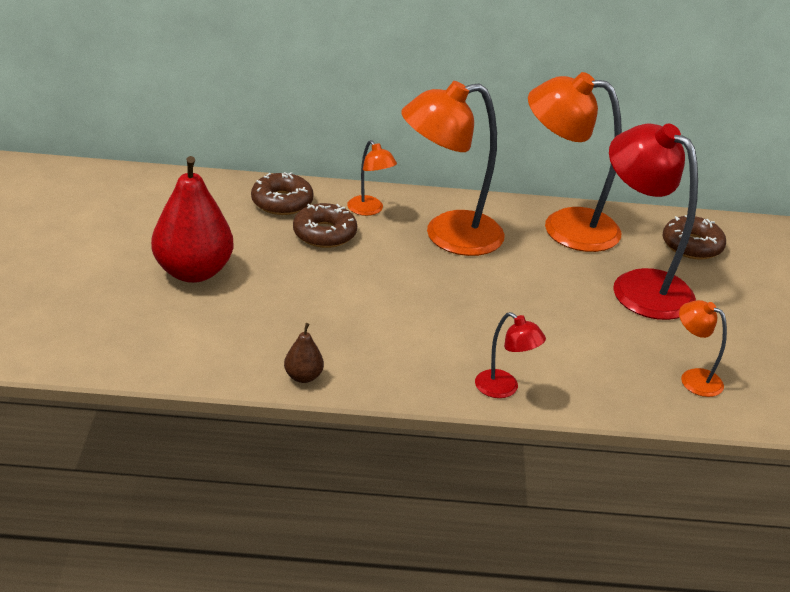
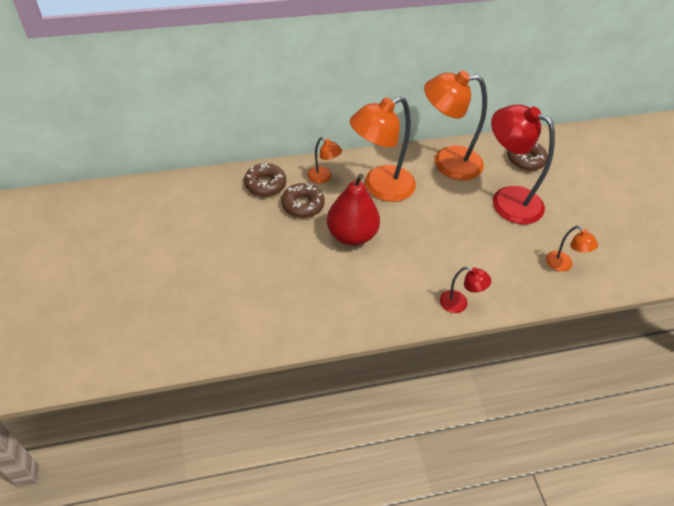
camera: 15 degrees left, 15 degrees up
(193, 272) = (231, 259): red pear -> red pear (351, 235)
(303, 377) = (335, 328): brown pear -> none
(693, 378) = (563, 265): orange lamp -> orange lamp turned 150 degrees counterclockwise

